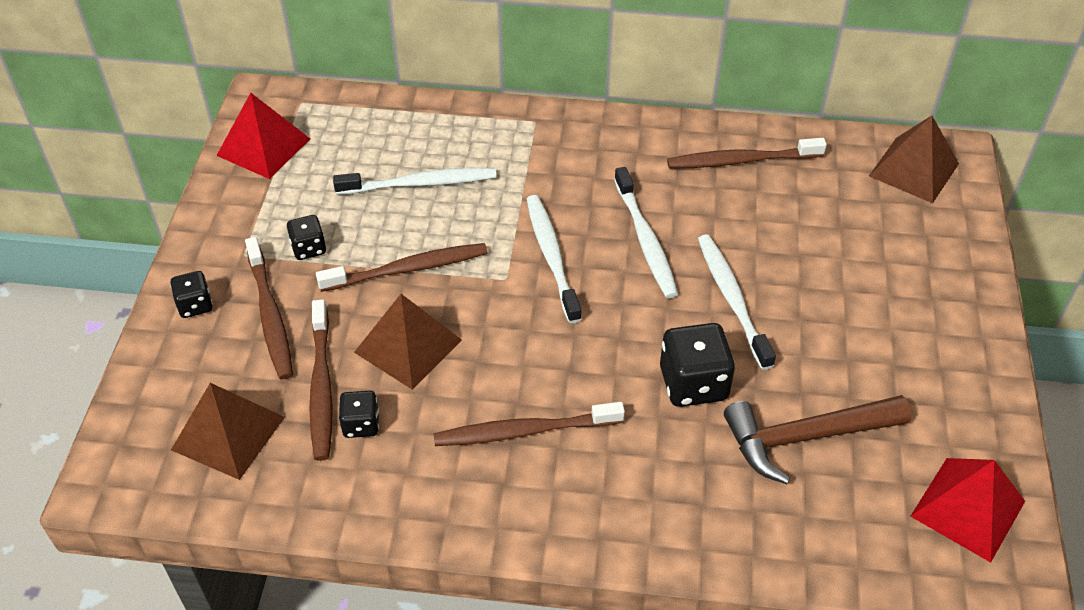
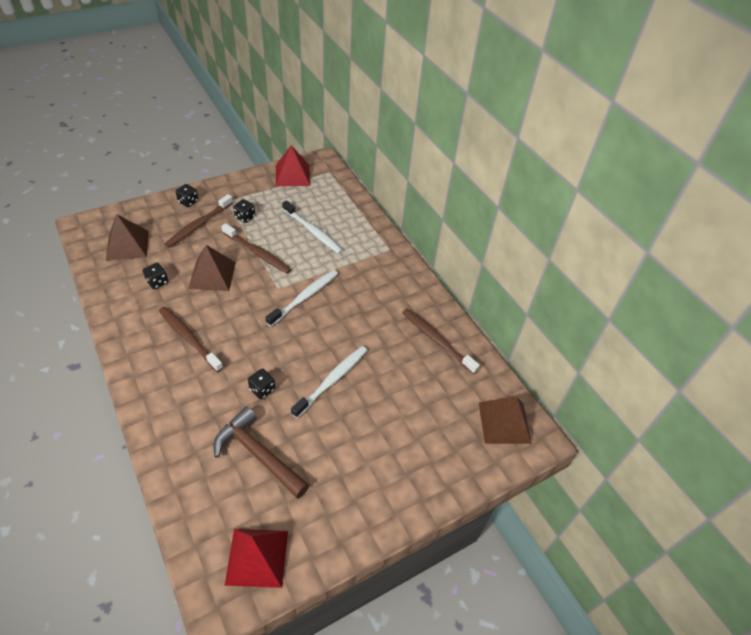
camera: 50 degrees right, 0 degrees up
(321, 388) = (169, 260): brown toothbrush -> none
(646, 240) = (344, 327): white toothbrush -> none
(693, 383) = (262, 389): black dice -> black dice, size x0.57

